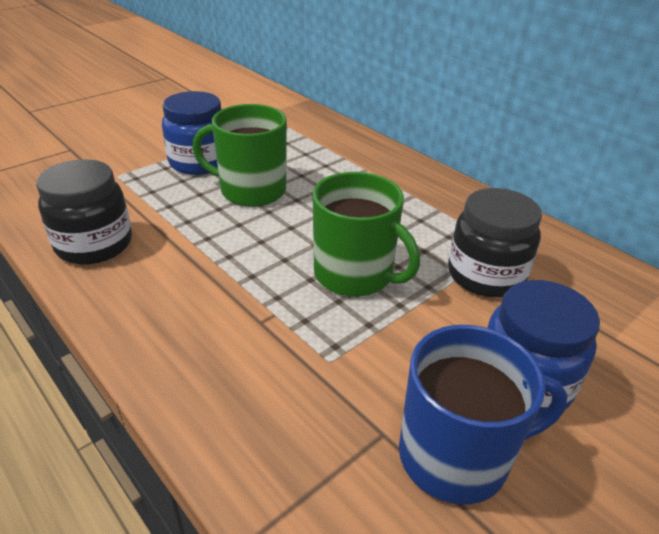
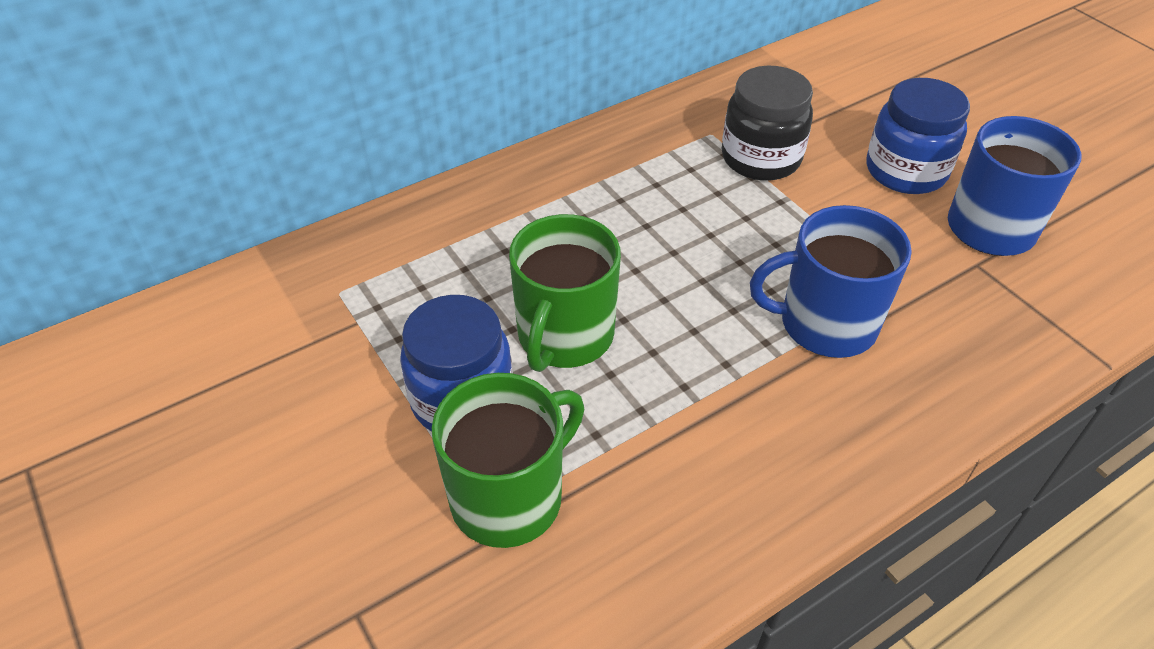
camera: 80 degrees left, 10 degrees up
(94, 244) = (695, 520): black jar -> none
(275, 309) = (825, 324): none -> blue mug
(355, 274) = (761, 253): green mug -> green mug (509, 497)

